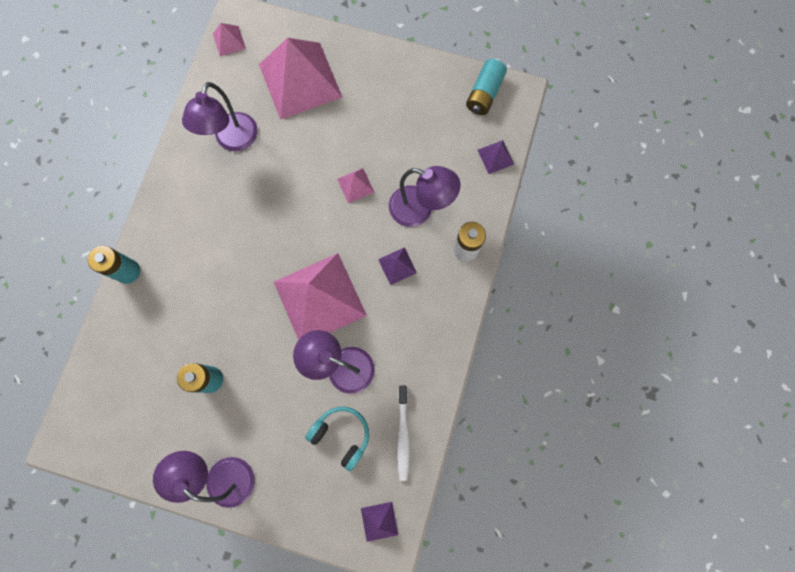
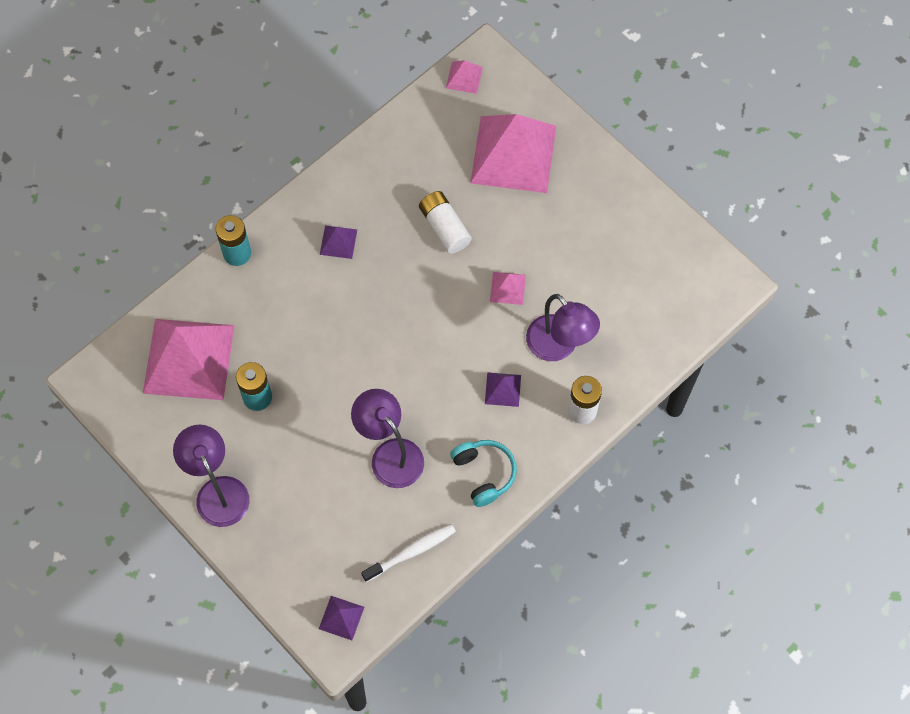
camera: 30 degrees right, 10 degrees down
(233, 140) = (410, 180): purple lamp -> none
(280, 164) = (444, 227): none -> white battery
(319, 298) = (407, 378): pink pyramid -> pink pyramid (189, 359)
(341, 435) = (352, 519): turquoise headphones -> turquoise headphones (484, 473)
(403, 435) = (411, 552): white toothbrush -> white toothbrush turned 150 degrees counterclockwise
(484, 94) = (698, 265): turquoise battery -> none
(495, 157) = (670, 335): purple pyramid -> purple pyramid (338, 242)

